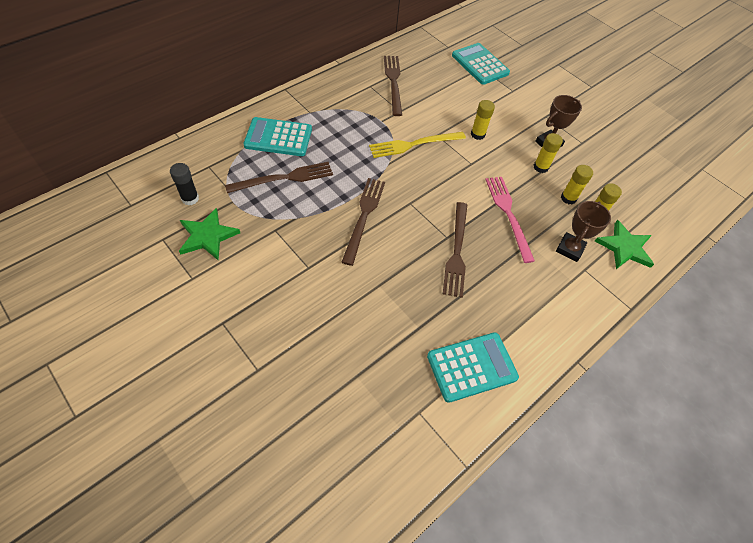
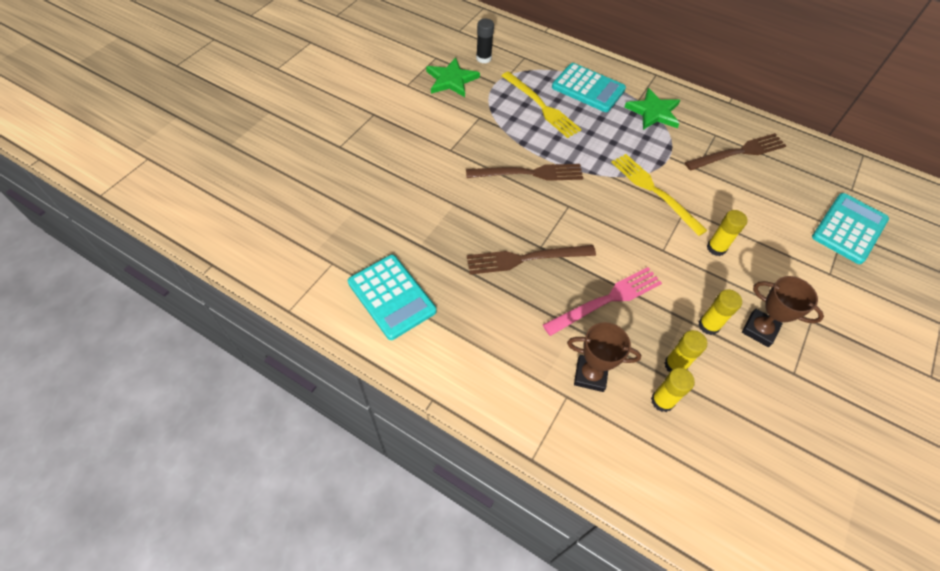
camera: 75 degrees right, 0 degrees up
(278, 138) = (588, 88): turquoise calculator -> turquoise calculator turned 135 degrees clockwise
(284, 178) = (541, 106): brown fork -> yellow fork
(624, 247) = (629, 445): green star -> green star (653, 112)

